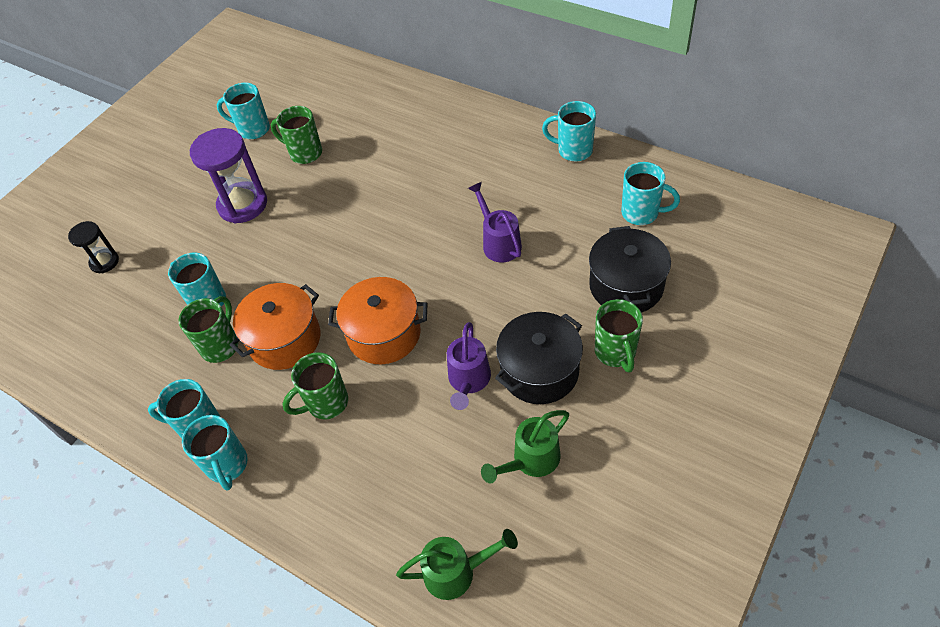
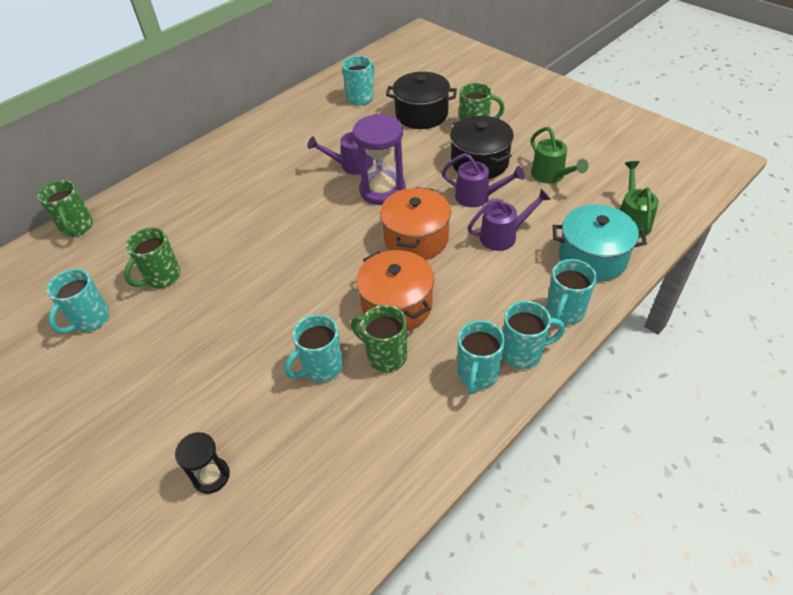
camera: 80 degrees left, 5 degrees down
(242, 205) = (202, 333): purple hourglass -> purple hourglass (382, 190)
(326, 403) = (475, 280): green mug -> green mug (77, 228)
(378, 525) = (592, 257): none -> turquoise pot
(402, 420) = (503, 236): none -> purple watering can
(573, 150) = (280, 117): turquoise mug -> turquoise mug (564, 312)

